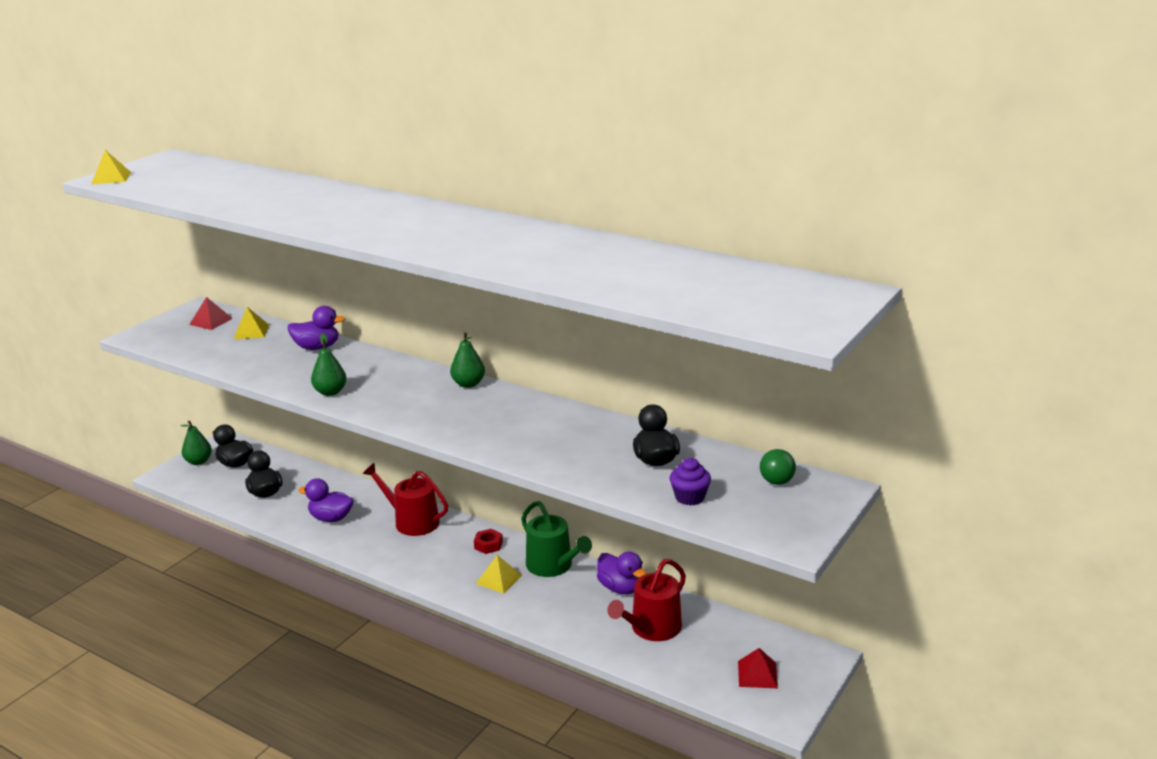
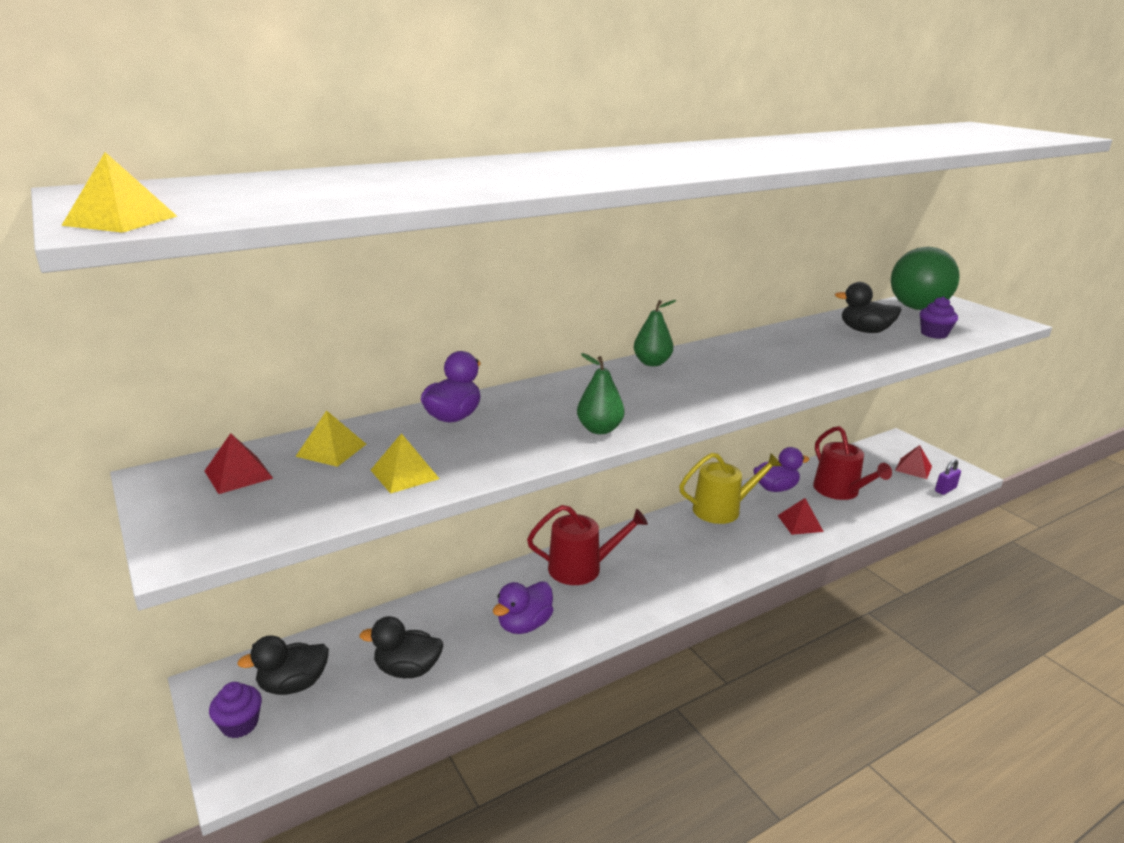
camera: 65 degrees left, 0 degrees up
(198, 461) = (240, 724): green pear -> purple cupcake
(412, 521) = (581, 568): red watering can -> red watering can turned 150 degrees counterclockwise
(488, 545) = (663, 533): red nut -> none
(499, 579) = (727, 543): yellow pyramid -> yellow pyramid (404, 474)
(553, 566) = (722, 509): green watering can -> yellow watering can
(565, 613) = (800, 523): none -> red pyramid
(725, 702) = (945, 489): none -> purple padlock
(776, 482) = (917, 308): green ball -> green ball, size x2.16

